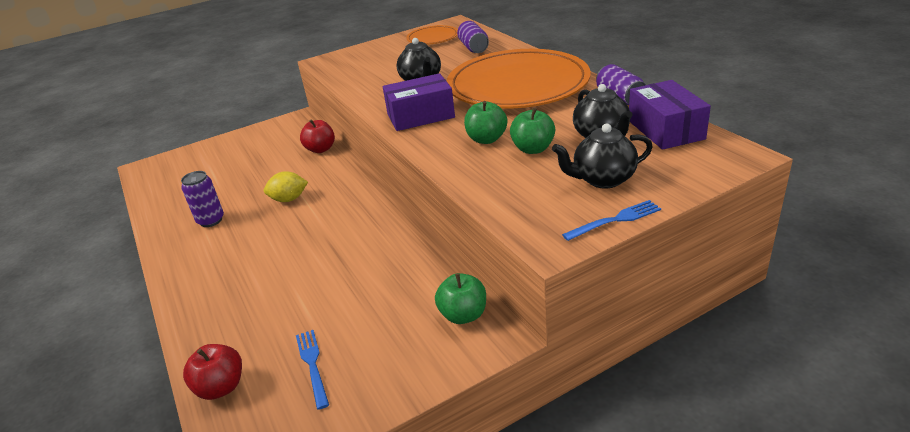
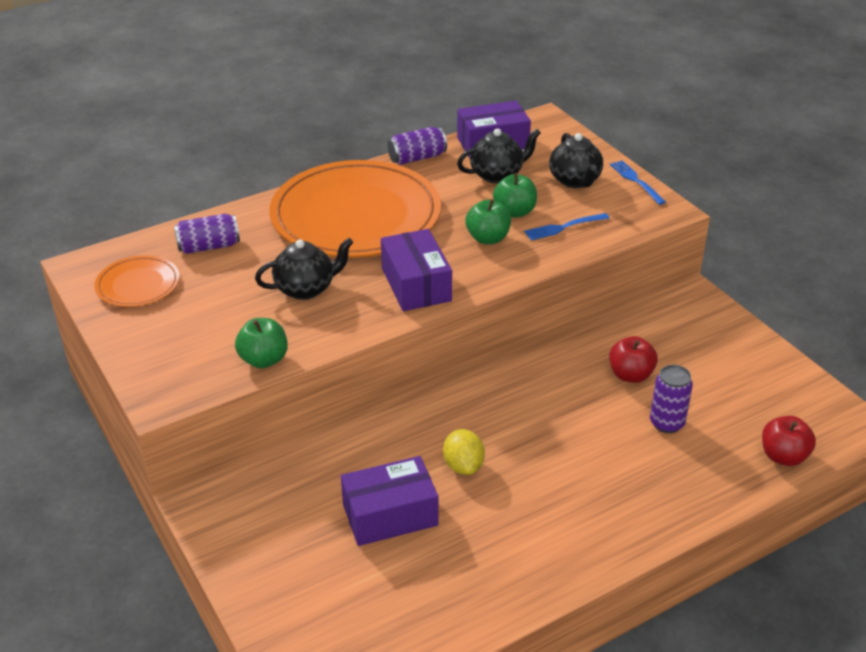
camera: 95 degrees left, 5 degrees up
(211, 220) = (505, 542): purple can -> purple can (666, 423)
(257, 176) = (390, 515): none -> purple box
(312, 365) = (745, 399): blue fork -> blue fork (564, 227)
(321, 149) = (328, 453): red apple -> red apple (630, 375)
(463, 315) = (671, 314): green apple -> green apple (264, 360)

